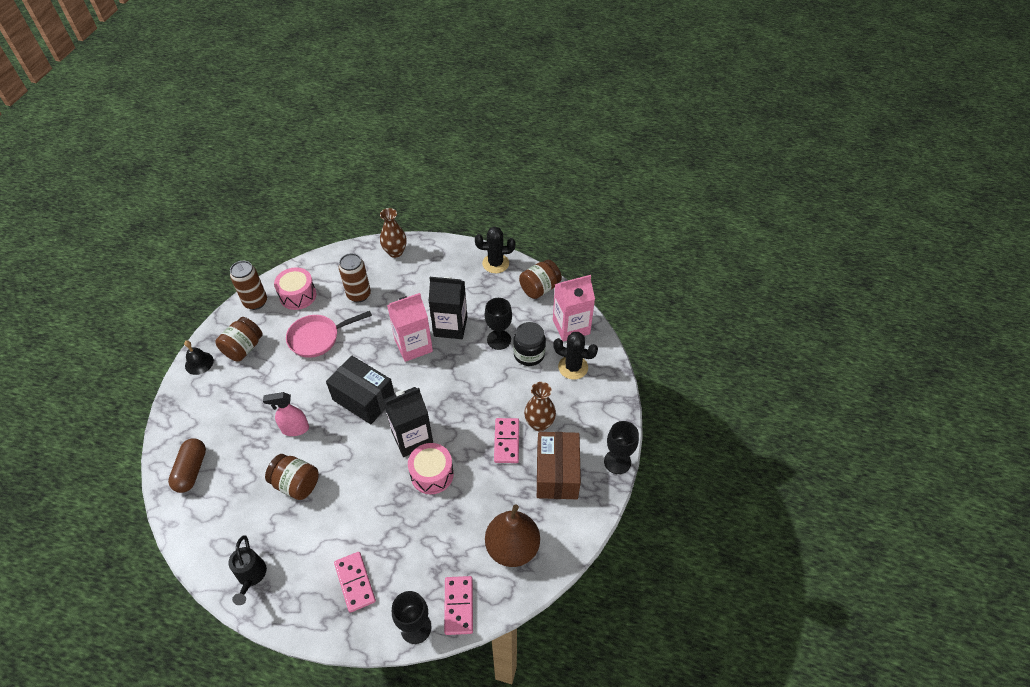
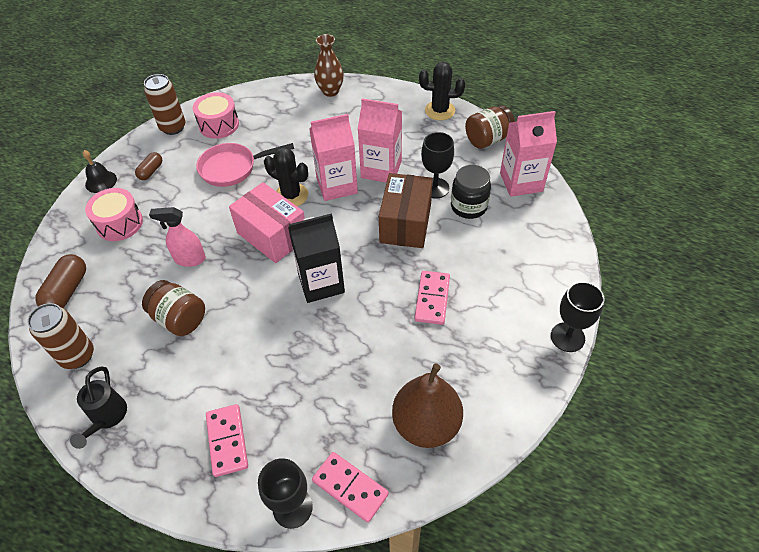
camera: 10 degrees right, 0 degrees up
(243, 348) = (151, 171): brown jar -> brown capsule
(359, 295) = (284, 129): brown can -> brown can (78, 356)
(364, 399) = (272, 235): black box -> pink box
(432, 474) = (338, 326): pink drum -> pink drum (119, 223)
(450, 326) = (381, 169): black carton -> pink carton
(458, 606) = (350, 487): pink domino -> pink domino turned 60 degrees counterclockwise
(539, 423) = (474, 283): brown vase -> none
(557, 473) = (490, 342): brown box -> brown box (405, 223)
(573, 367) = (520, 225): black cactus -> black cactus (291, 195)

